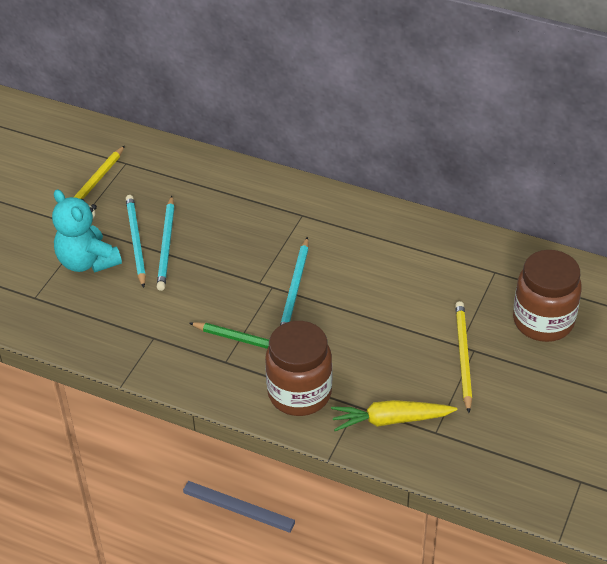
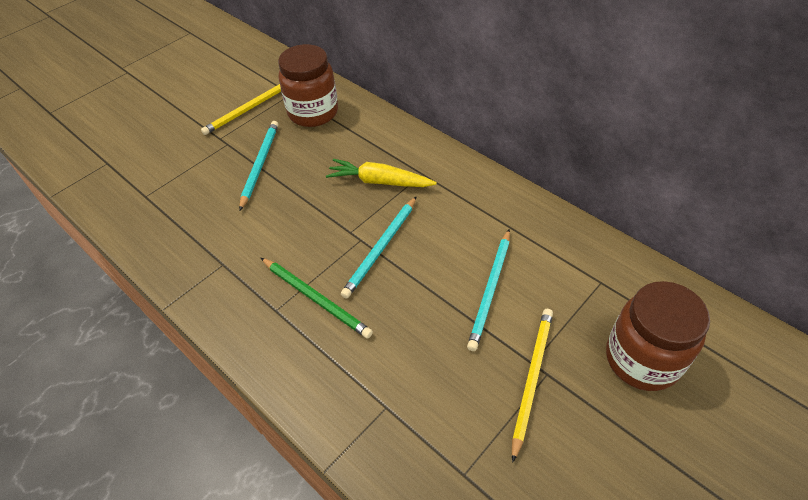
camera: 20 degrees right, 5 degrees up
(87, 261) = (208, 173): turquoise teddy bear -> none
(166, 245) = (284, 174): turquoise pencil -> turquoise pencil (490, 290)
(299, 393) = (331, 371): brown jar -> brown jar (313, 113)
(391, 420) = (417, 440): yellow carrot -> yellow carrot (380, 181)

